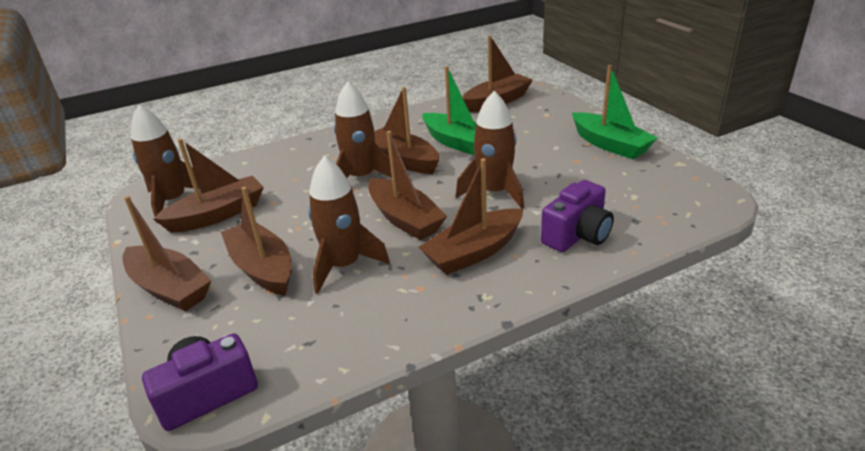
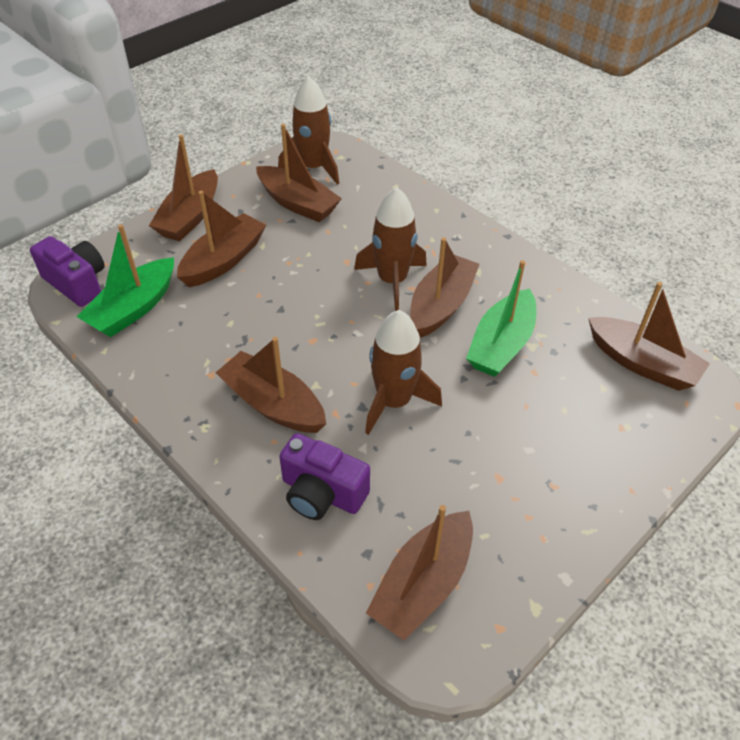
camera: 70 degrees right, 15 degrees up
(344, 265) = (236, 312): brown rocket -> none
(405, 219) = (320, 336): brown boat -> brown boat (423, 584)
(610, 145) = (560, 513): green boat -> green boat (134, 308)

